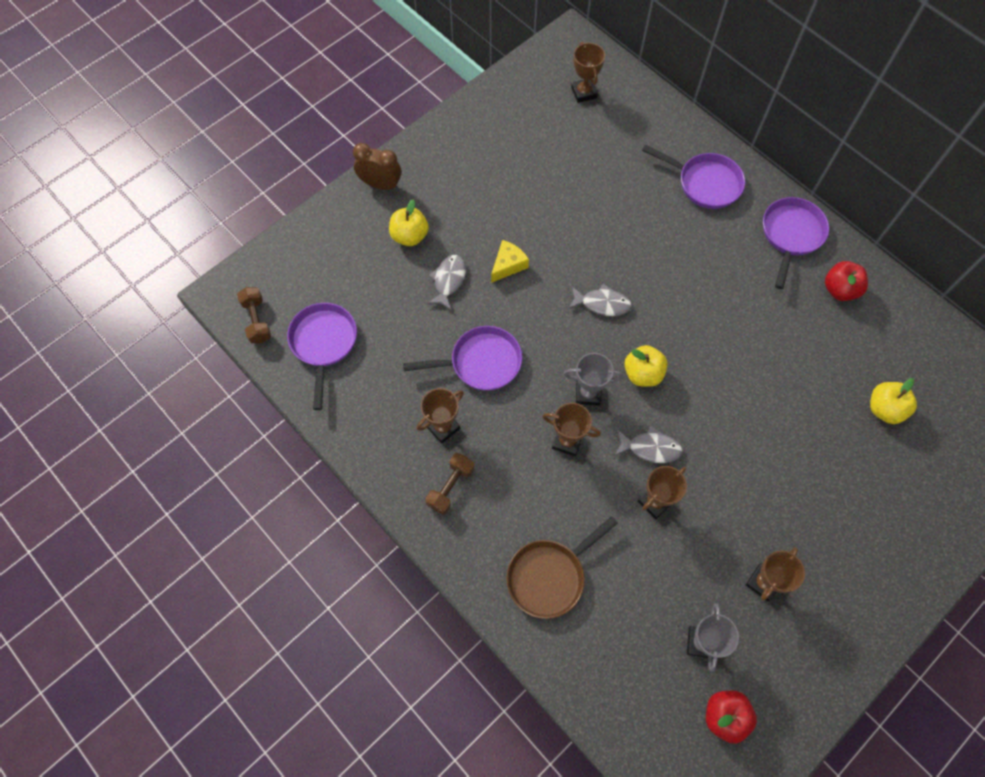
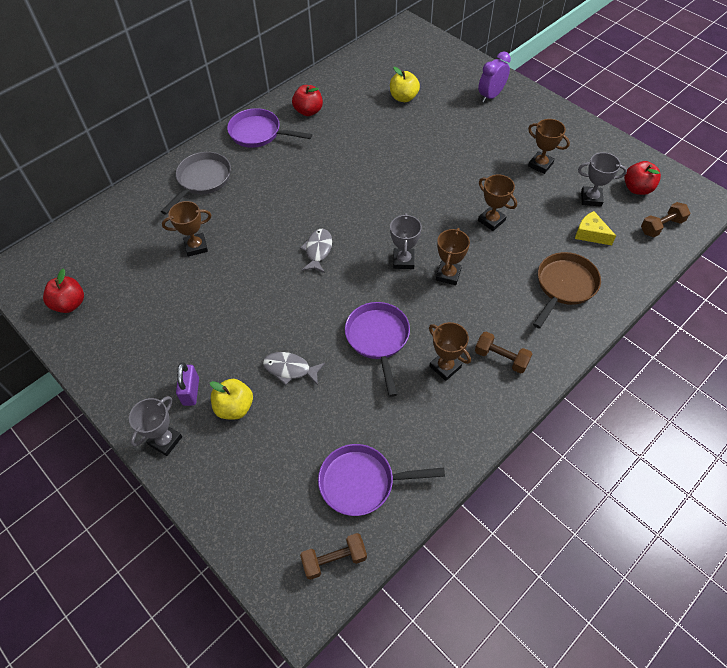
camera: 90 degrees left, 10 degrees down
(380, 184) = (165, 440): brown clock -> grey trophy
(429, 199) = (191, 391): none -> purple padlock
(508, 265) = (275, 320): yellow cheese -> yellow cheese (590, 234)
(532, 90) = (70, 304): none -> red apple
(549, 576) = (564, 286): brown pan -> brown pan turned 105 degrees counterclockwise
(584, 92) = (83, 262): brown trophy -> brown trophy (196, 247)
(642, 373) = (383, 225): yellow apple -> none
(650, 448) = (448, 222): grey fish -> none
(652, 733) = (661, 226): none -> brown dumbbell
(705, 183) = (202, 180): purple pan -> grey pan
(906, 532) = (490, 96): none -> purple clock

